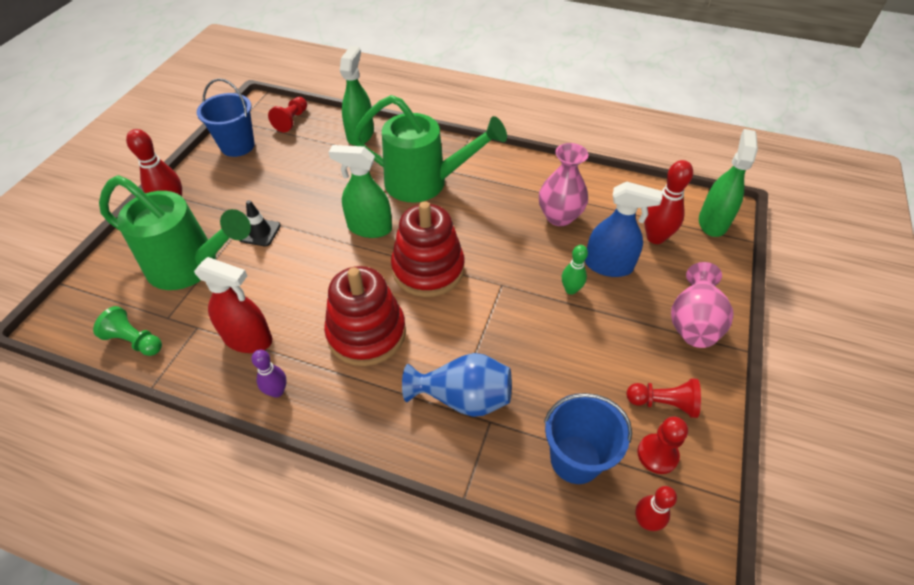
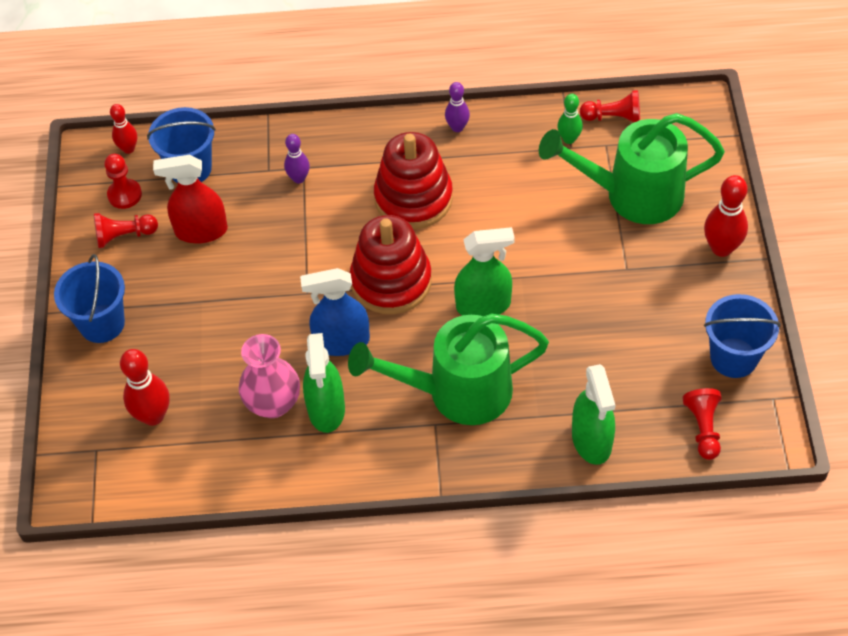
camera: 160 degrees right, 5 degrees up
(135, 341) = (613, 117): green pawn -> red pawn
(248, 339) = (516, 155): red spray bottle -> red spray bottle (201, 231)
(260, 232) = (597, 255): black traffic cone -> none
(463, 398) = (299, 178): blue vase -> purple bowling pin
(571, 289) = (233, 313): green bowling pin -> green bowling pin (569, 139)
(608, 266) = (200, 357): blue spray bottle -> blue spray bottle (341, 342)
(693, 322) = (102, 323): pink vase -> blue bucket
(713, 222) = (86, 466): green spray bottle -> green spray bottle (326, 409)

